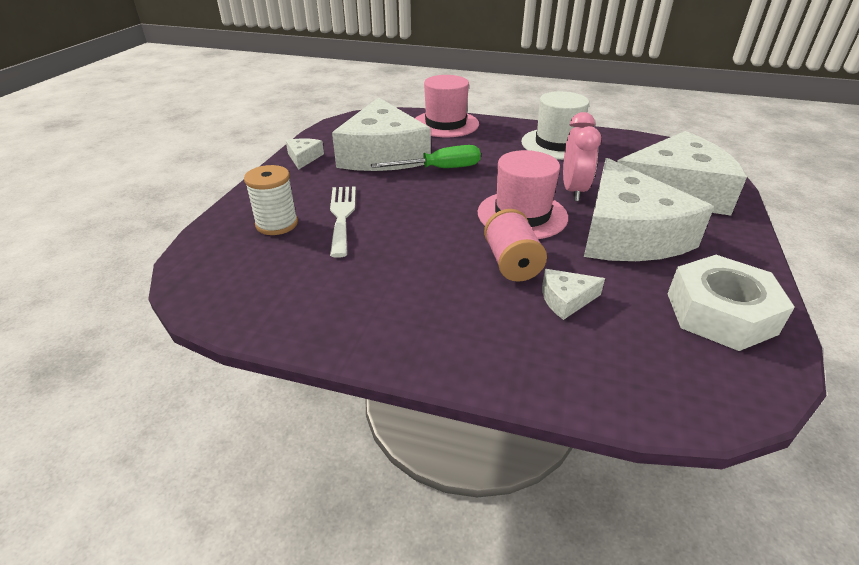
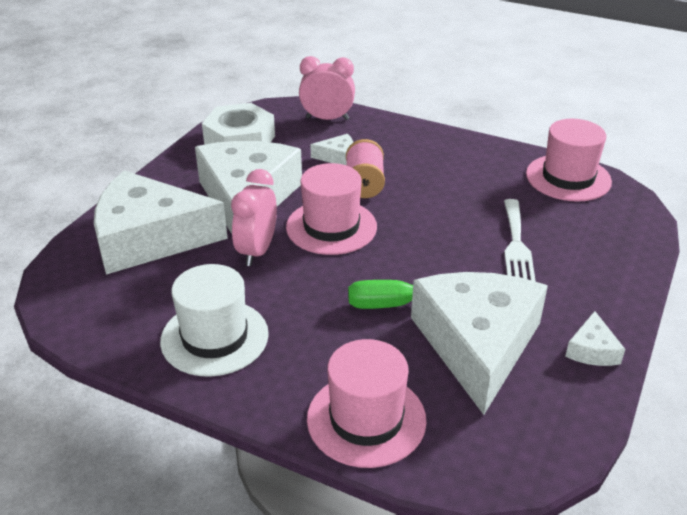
camera: 170 degrees left, 0 degrees up
(254, 300) = (568, 178): none -> pink hat
(277, 224) = (581, 242): white spool -> none
(632, 379) = (327, 118): none -> pink clock

